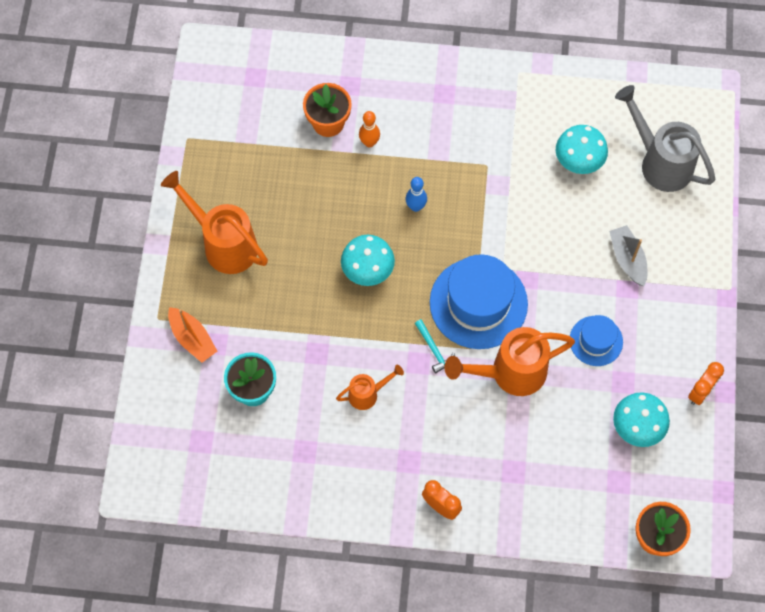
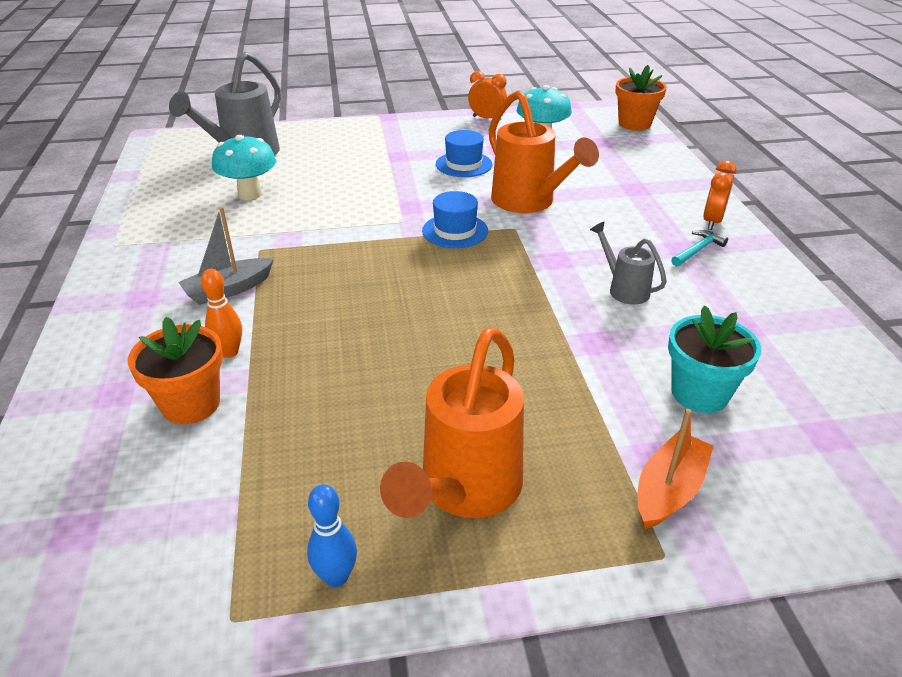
camera: 105 degrees left, 30 degrees down
(367, 394) = (624, 289): orange watering can -> grey watering can
(368, 272) = (450, 317): turquoise mushroom -> none
(415, 207) = (334, 293): blue bowling pin -> blue bowling pin (336, 577)
(434, 349) = (531, 251): turquoise hammer -> turquoise hammer (697, 250)
(478, 303) = (455, 231): blue hat -> blue hat, size x0.54
(627, 259) = (364, 159): grey boat -> grey boat (228, 289)

